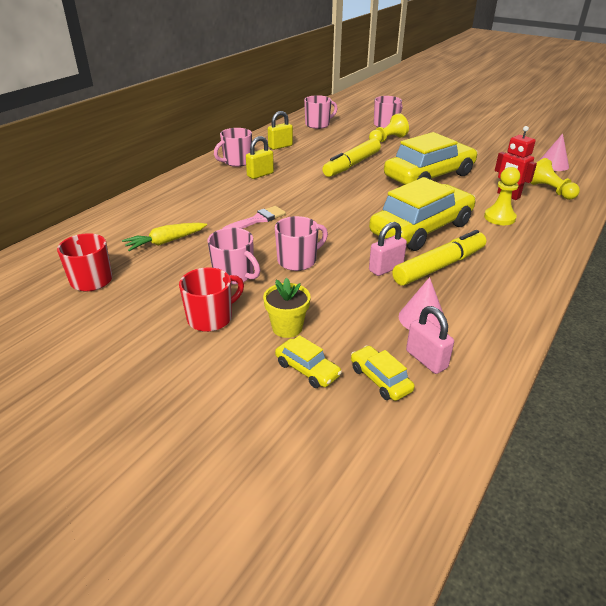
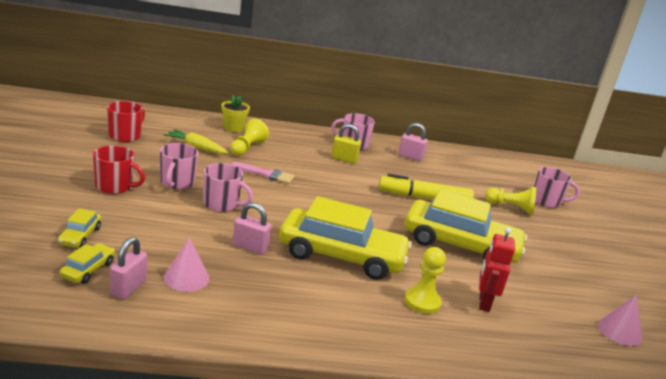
camera: 50 degrees right, 10 degrees down
(280, 146) = (410, 157): yellow padlock -> pink padlock
(287, 328) = (125, 218): yellow flower pot -> yellow flower pot (233, 128)
(318, 124) = (485, 165): pink mug -> none
(439, 266) = (281, 275): yellow marker -> none
(550, 190) = (539, 334): yellow pawn -> yellow pawn (247, 148)

